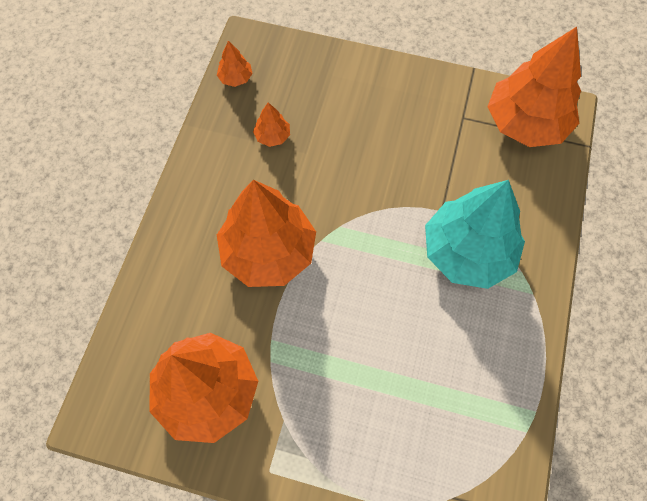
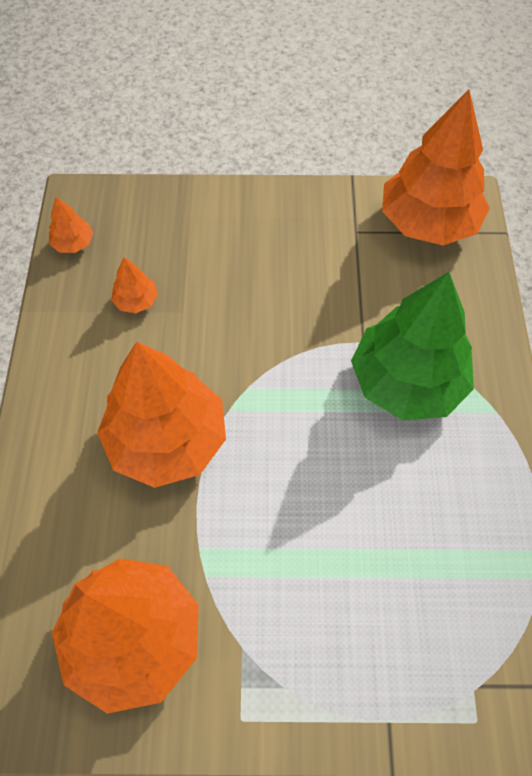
camera: 15 degrees left, 5 degrees down
(467, 252) = (407, 382): turquoise tree -> green tree

